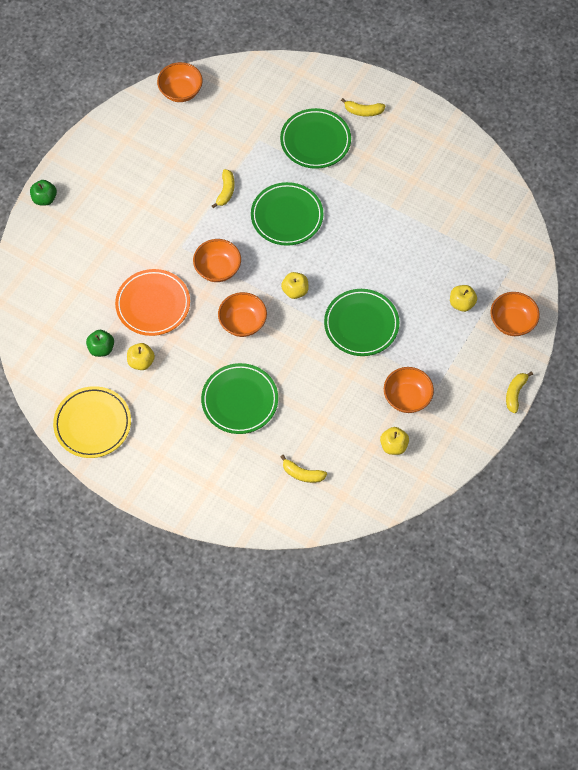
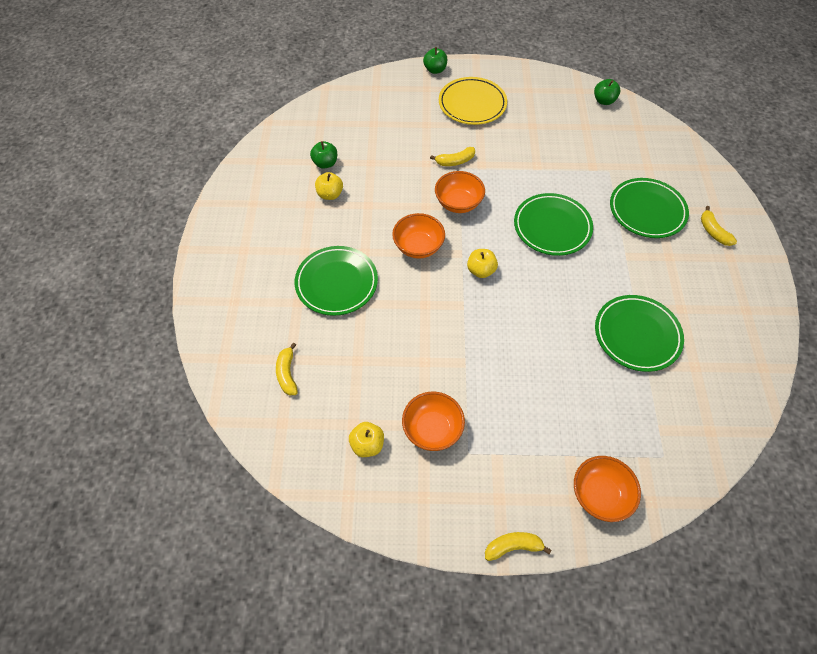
camera: 60 degrees right, 5 degrees down
(92, 424) = (250, 191): yellow plate -> yellow plate (472, 104)
(153, 304) = (390, 176): orange plate -> none
(181, 91) = (604, 101): orange bowl -> green apple
(226, 191) = (538, 173): yellow banana -> yellow banana (455, 161)
(361, 324) = (486, 343): green plate -> green plate (637, 335)
(461, 303) = (581, 427): yellow apple -> none

